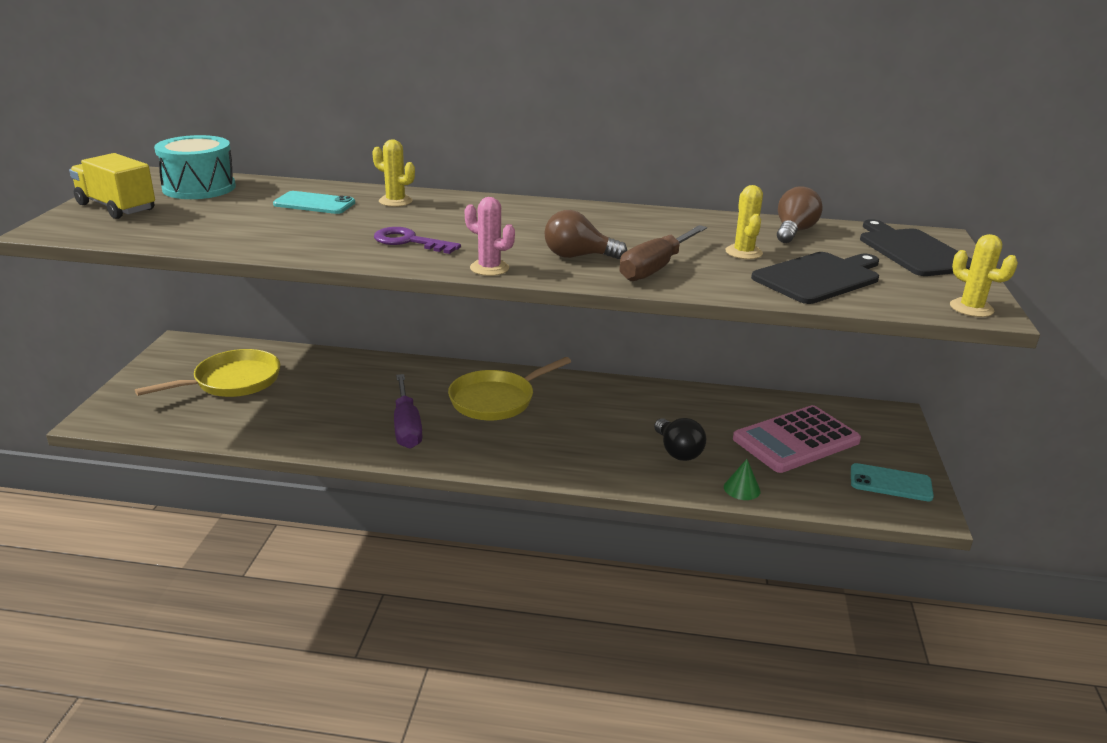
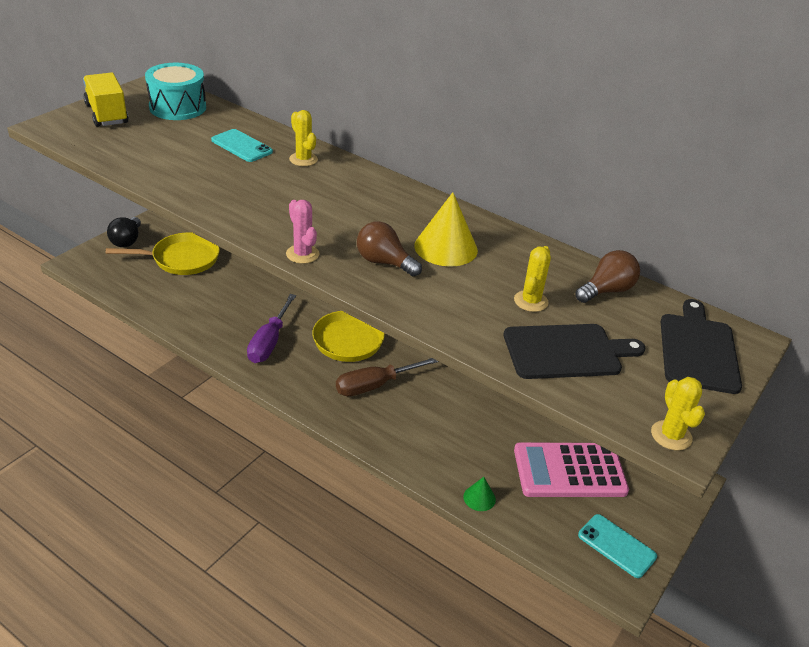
camera: 25 degrees right, 10 degrees up
(409, 241) = (271, 207): purple key -> none
(620, 234) = (446, 247): none -> yellow cone
(655, 268) = (433, 295): brown screwdriver -> brown screwdriver (374, 386)
(677, 451) = (457, 442): black light bulb -> black light bulb (127, 241)

